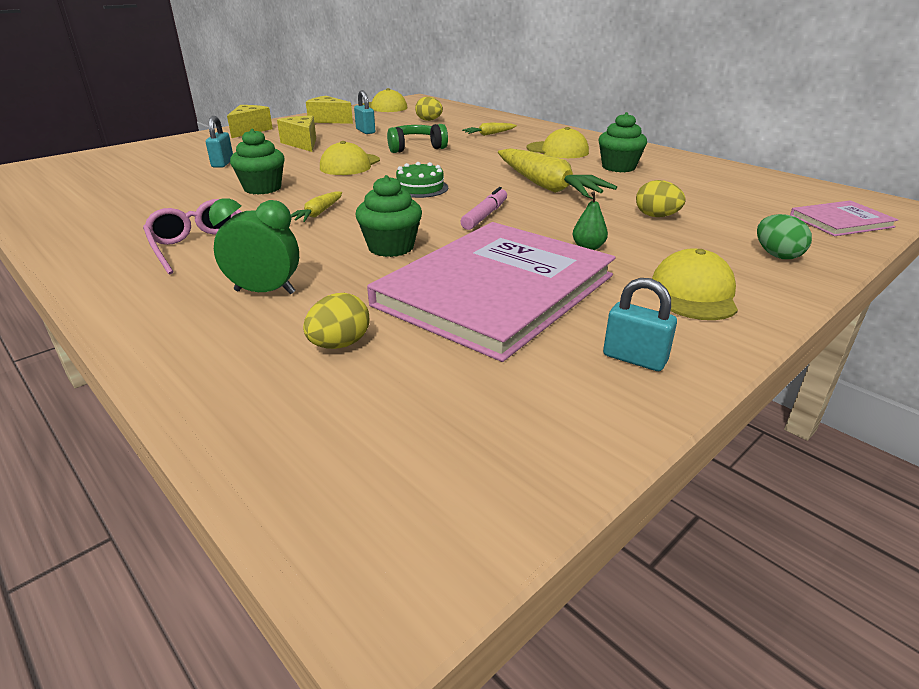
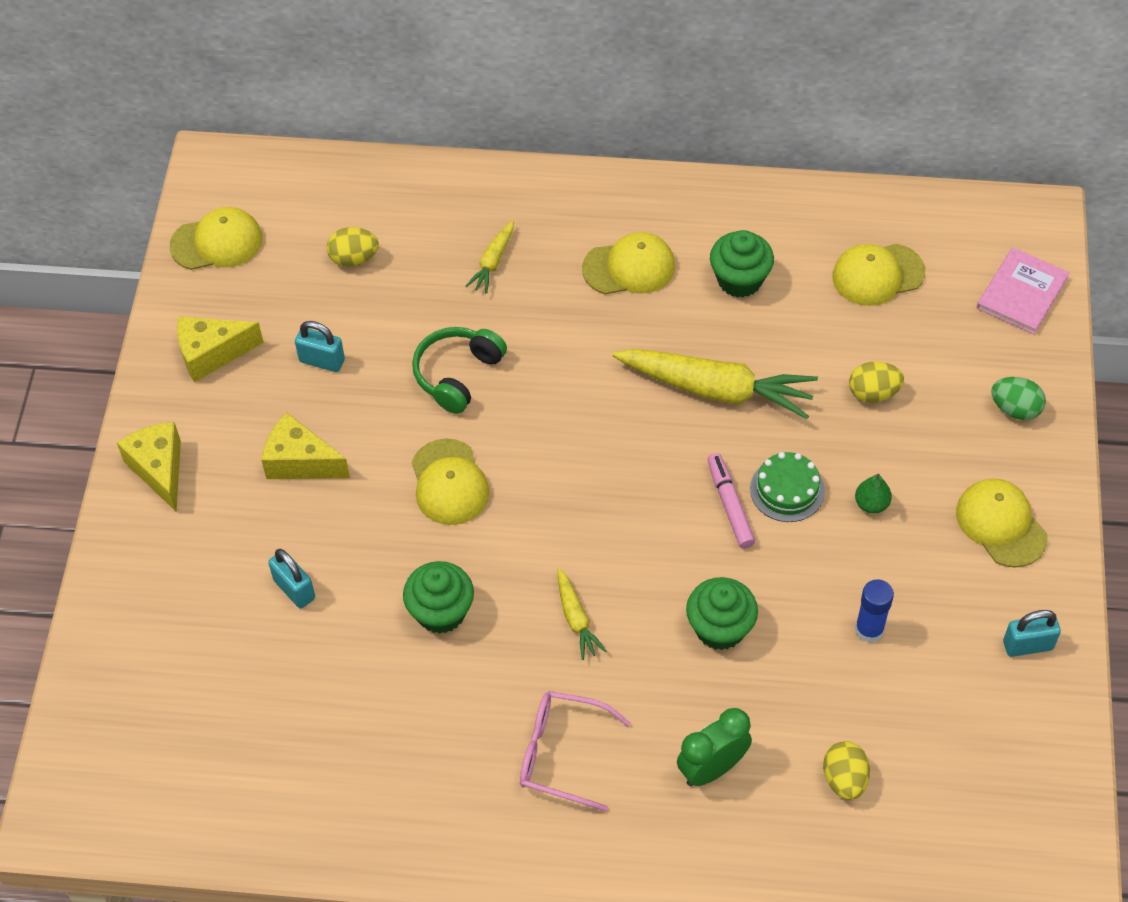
camera: 40 degrees left, 25 degrees up
(420, 188) = (600, 487): green cake -> green cake (787, 490)
(495, 290) = (869, 630): pink book -> blue glue stick
(720, 188) = (877, 274): none -> yellow cap

